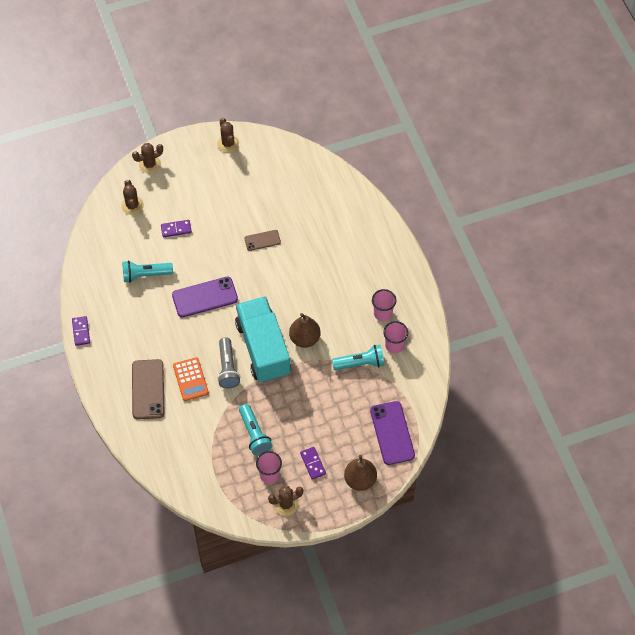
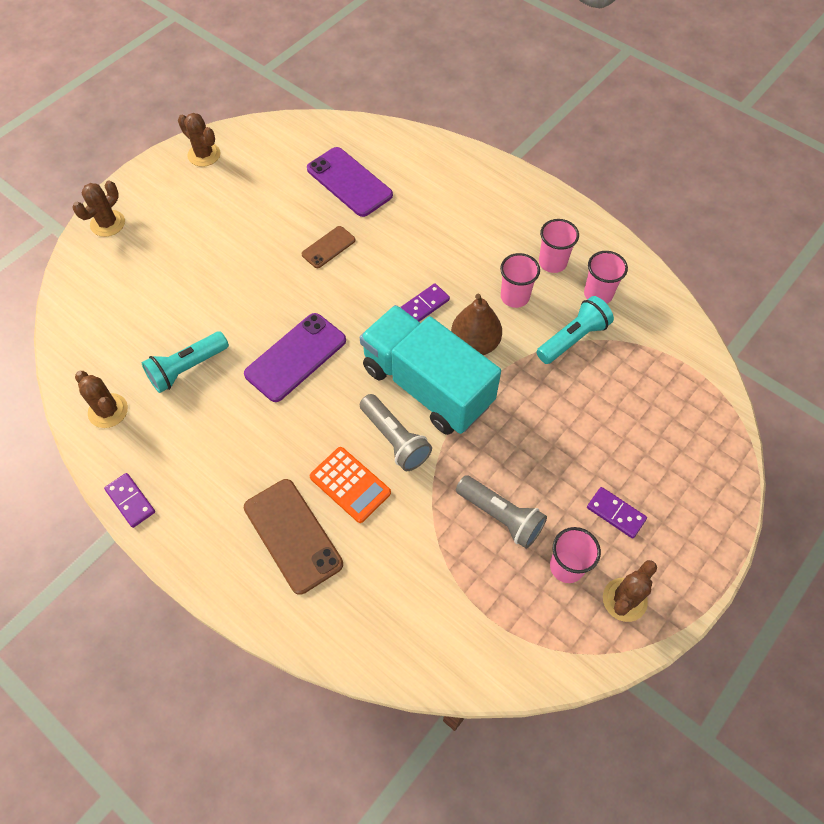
camera: 30 degrees left, 0 degrees up
(132, 205) = (112, 285): brown cactus -> brown cactus (108, 411)
(176, 229) = (196, 287): purple domino -> purple domino (424, 305)
(254, 434) = (501, 516): turquoise flashlight -> grey flashlight
(346, 323) = (515, 297): none -> pink cup
(360, 480) = (698, 500): brown pear -> none
(392, 433) = (687, 409): purple phone -> purple phone (349, 182)

